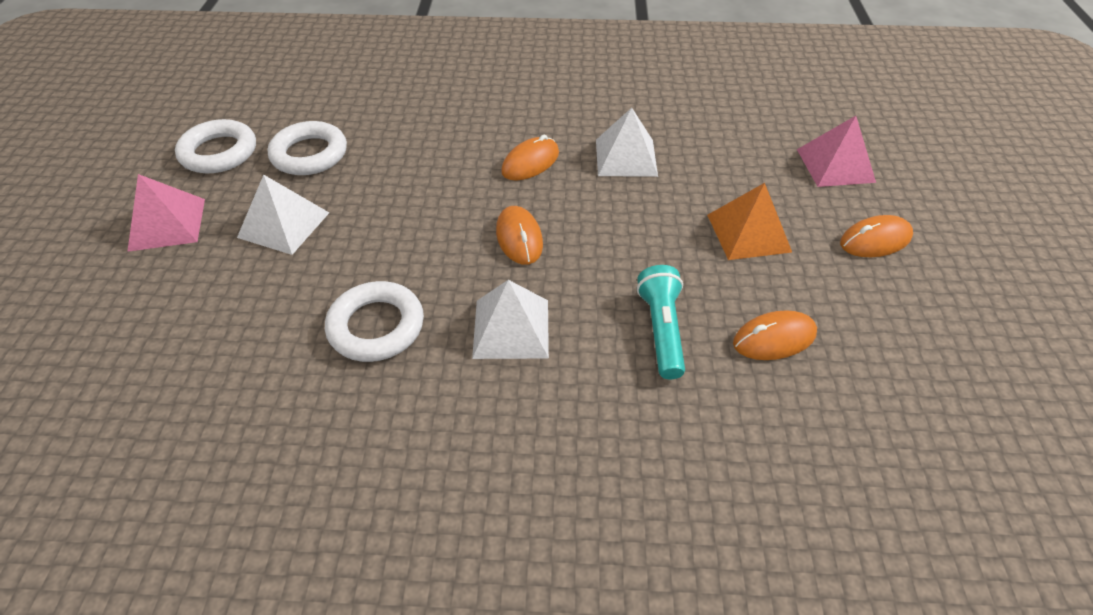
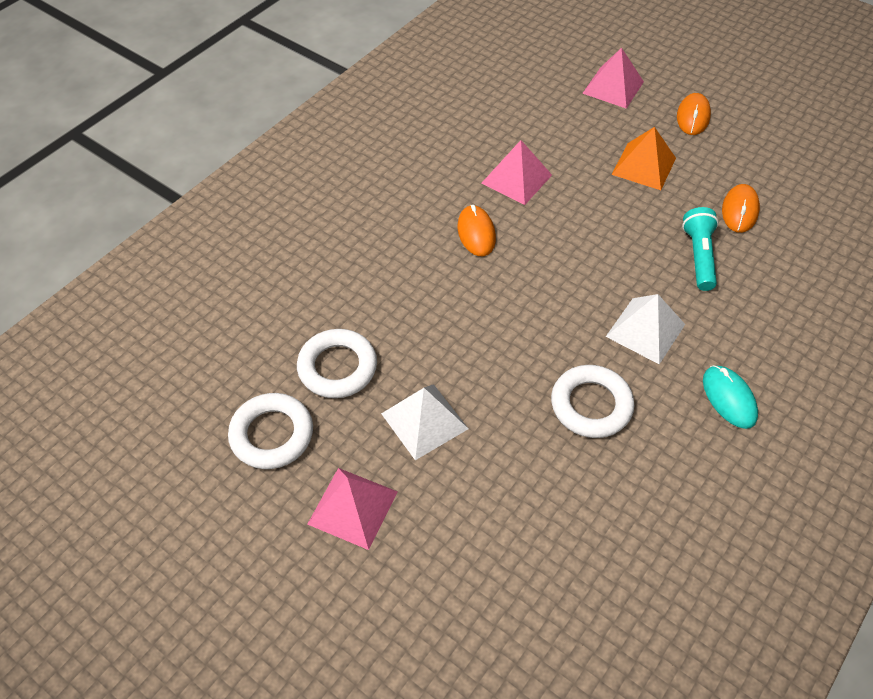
camera: 55 degrees left, 5 degrees up
(468, 442) = (729, 398): none -> turquoise mouse
(519, 238) = (558, 282): orange mouse -> none
(626, 157) = (516, 179): white pyramid -> pink pyramid
(661, 330) = (698, 256): turquoise flashlight -> turquoise flashlight turned 60 degrees clockwise

